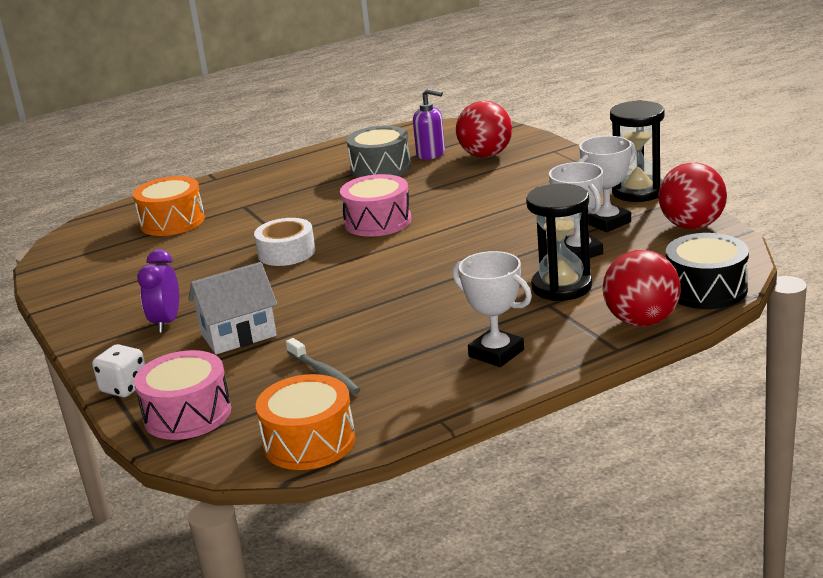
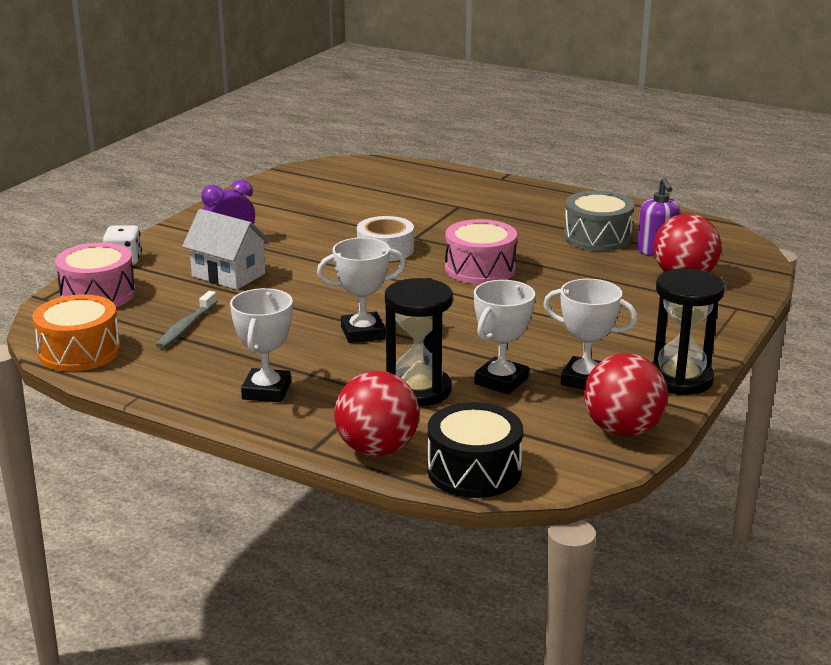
camera: 55 degrees right, 0 degrees up
(172, 221) = (403, 189): orange drum -> none
(435, 291) = (362, 333): none -> white trophy

